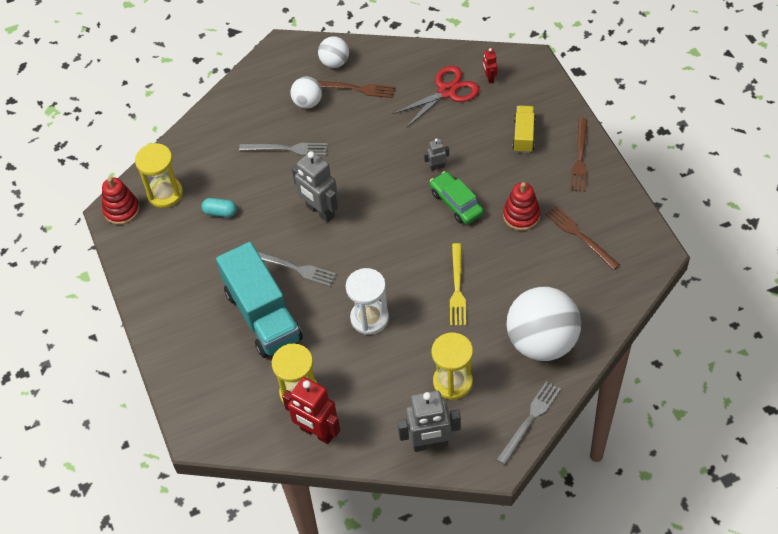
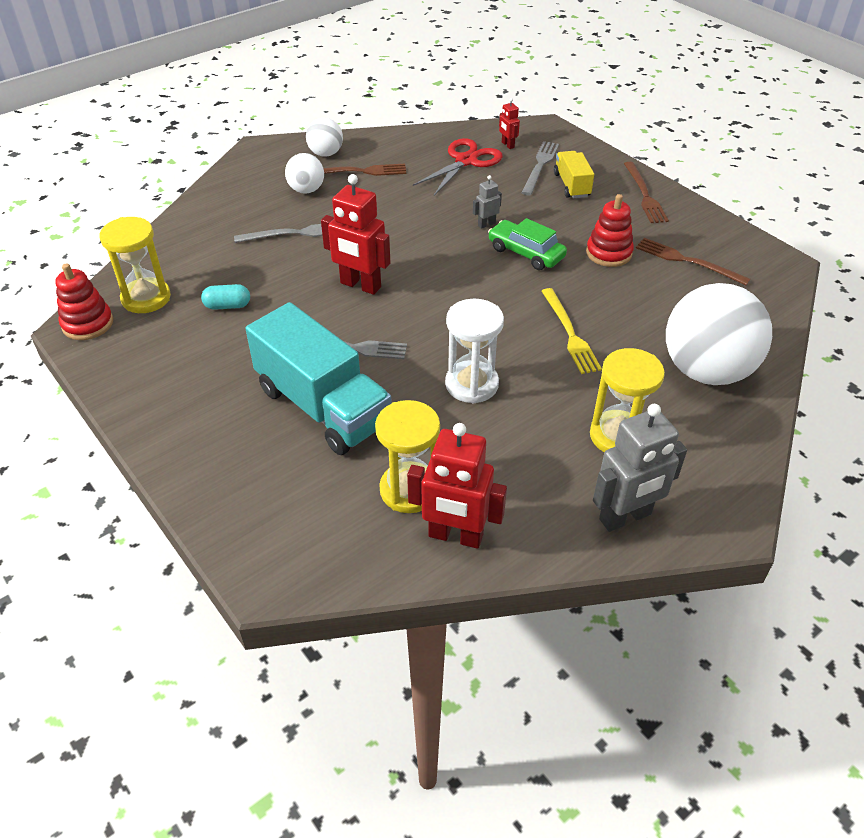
camera: 20 degrees left, 10 degrees down
(320, 211) = (360, 285): grey robot -> red robot
(529, 420) = (743, 460): grey fork -> grey fork (540, 166)

